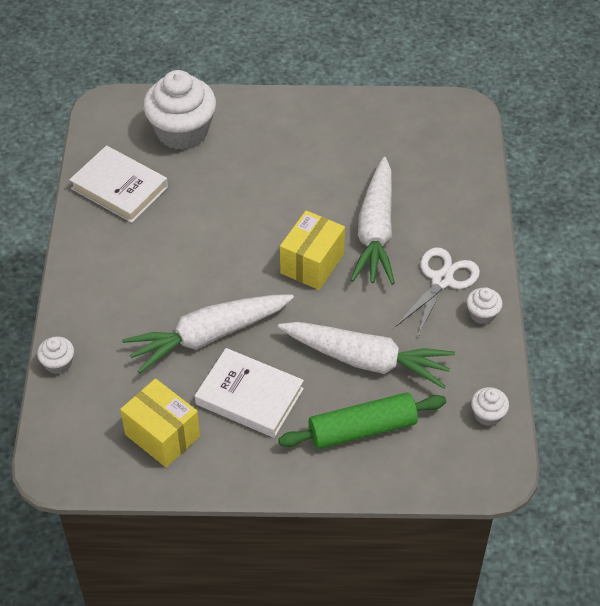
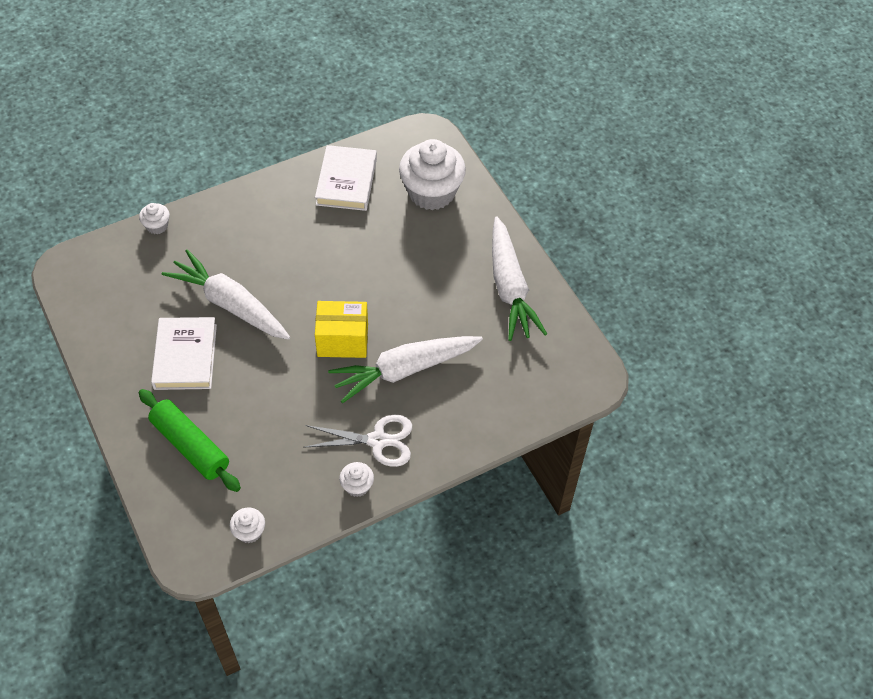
camera: 60 degrees right, 5 degrees up
(162, 435) = (123, 318): yellow box -> none
(367, 360) = (262, 420): white carrot -> white carrot (510, 287)

